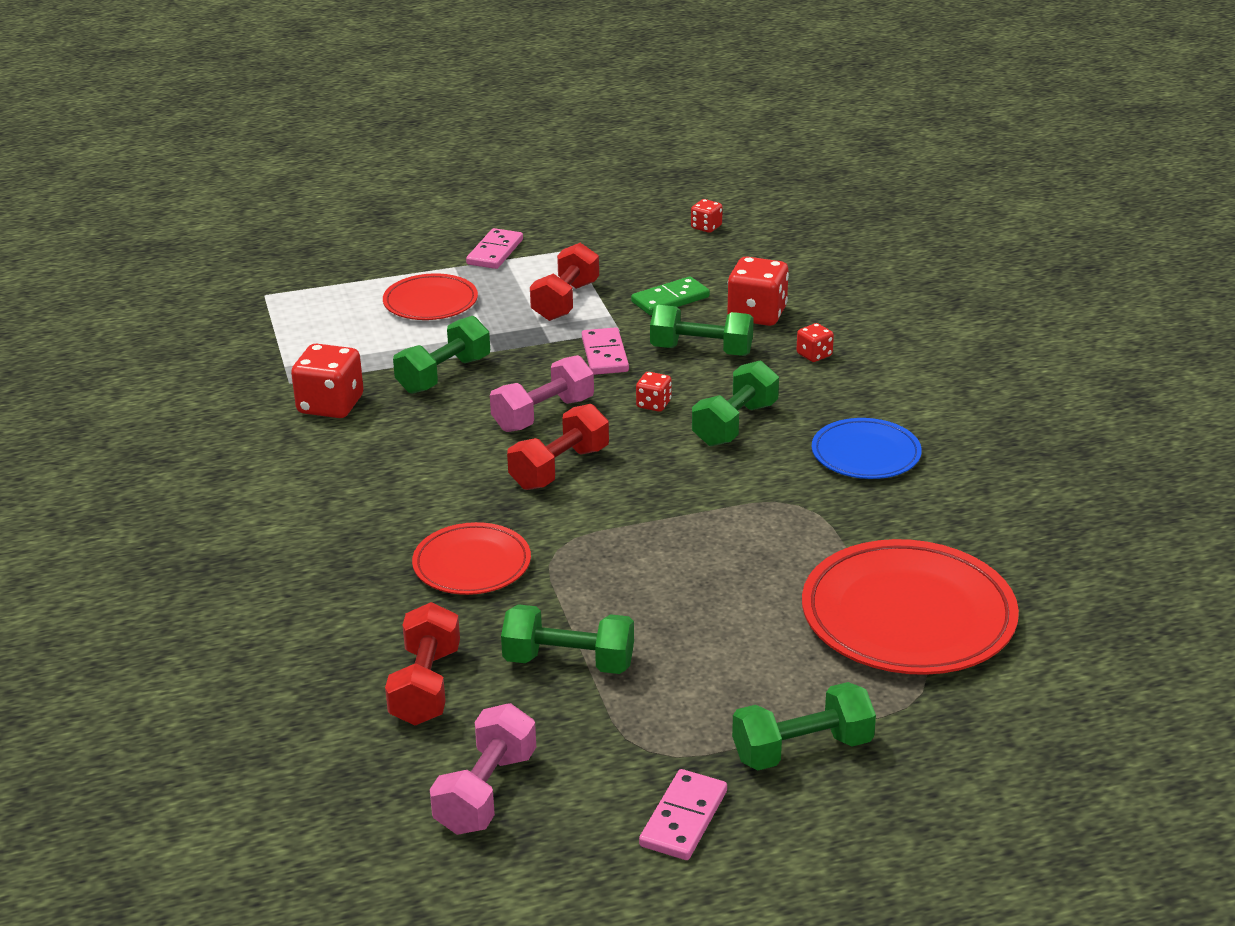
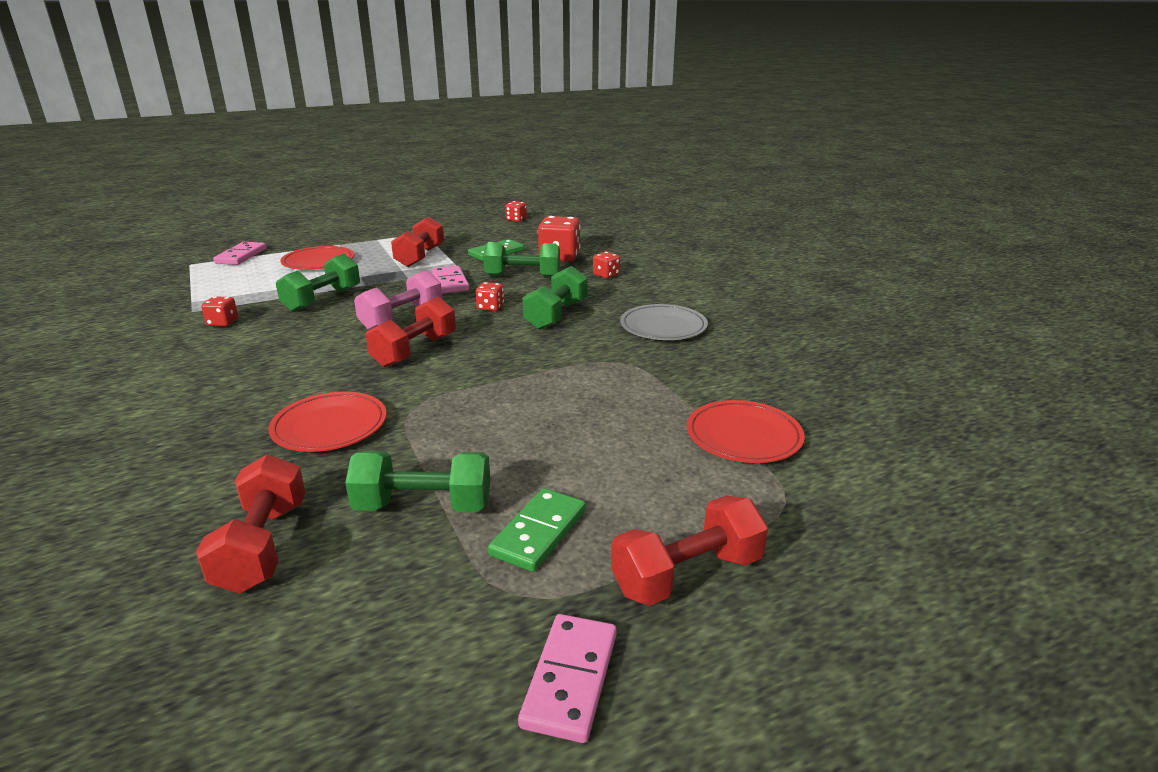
camera: 10 degrees left, 5 degrees down
(330, 405) = (223, 322): red dice -> red dice, size x0.52
(486, 792) = (318, 672): pink dumbbell -> none
(495, 252) = (369, 236): pink domino -> pink domino (241, 256)
(675, 698) = (539, 533): none -> green domino
(802, 749) = (687, 575): green dumbbell -> red dumbbell
(865, 454) = (663, 327): blue plate -> grey plate
(908, 616) = (743, 436): red plate -> red plate, size x0.58

